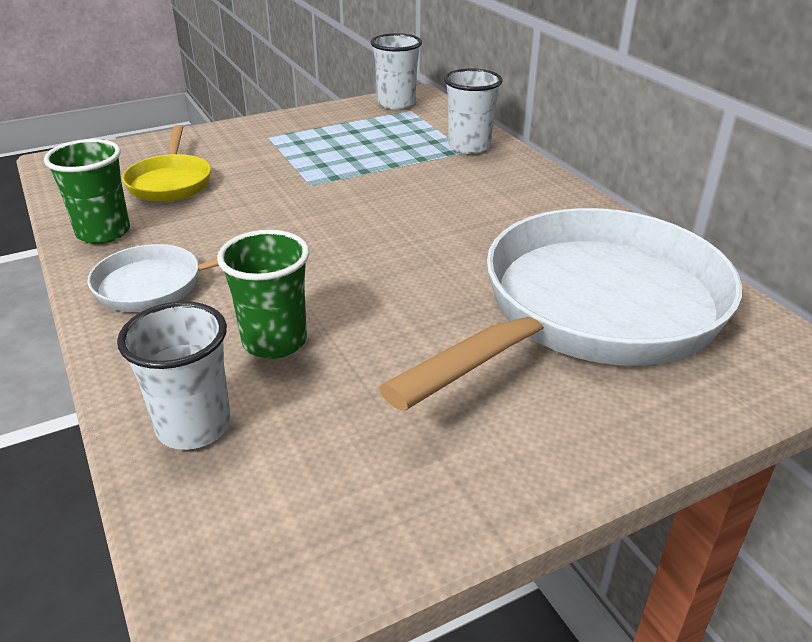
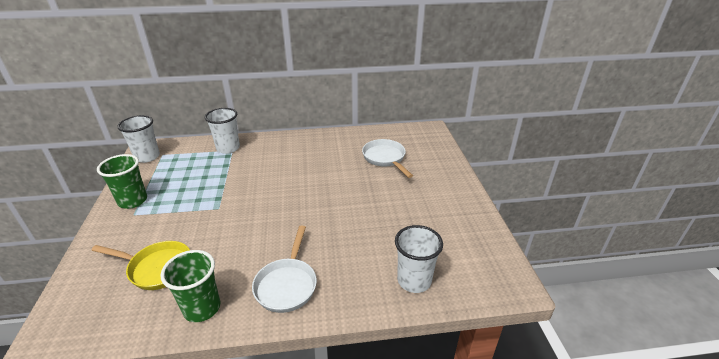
camera: 70 degrees left, 0 degrees up
(274, 341) = (363, 246): green cup -> green cup (133, 201)
(591, 311) = (385, 158): white pan -> white pan, size x0.45

